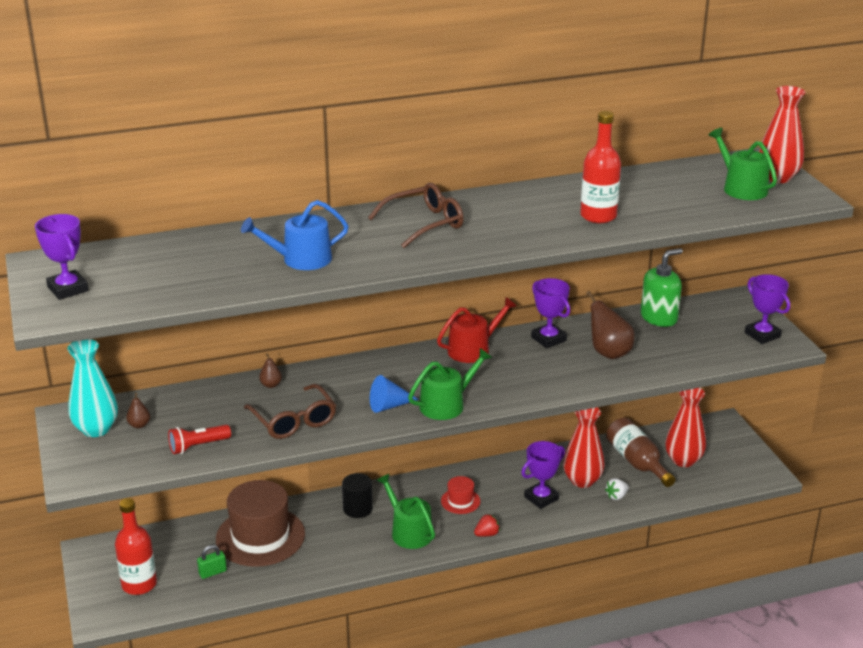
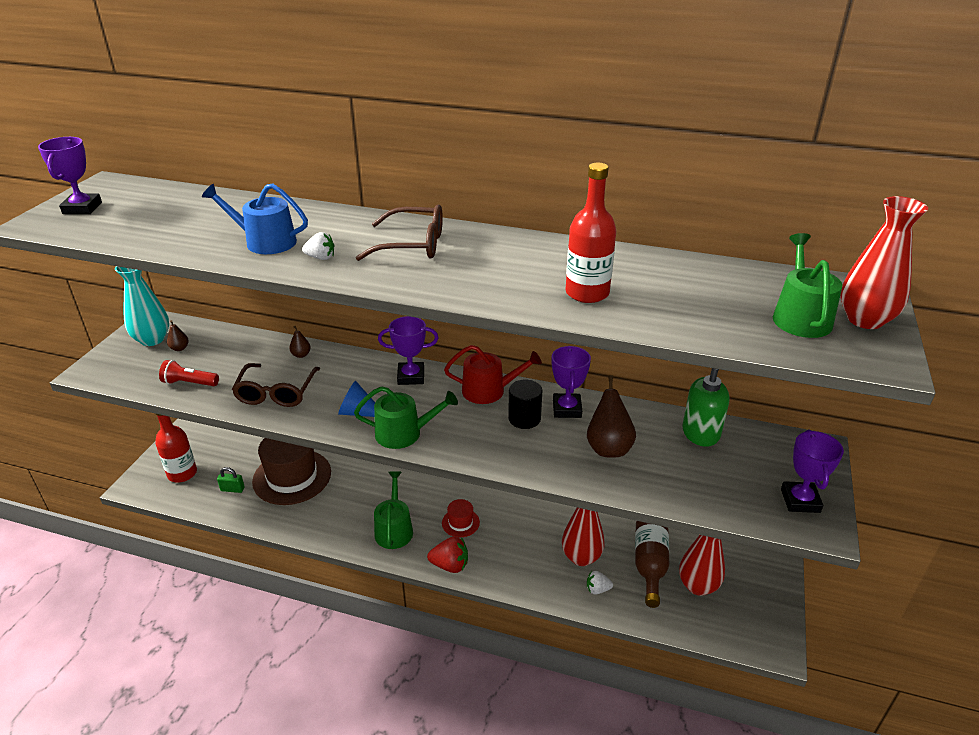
camera: 35 degrees right, 5 degrees up
(357, 509) = (379, 489): black cylinder -> black cylinder (524, 418)
(370, 256) = (321, 258): none -> white strawberry
(487, 534) = (450, 565): red strawberry -> red strawberry, size x1.58
(541, 498) = (528, 555): purple trophy -> purple trophy (411, 376)

